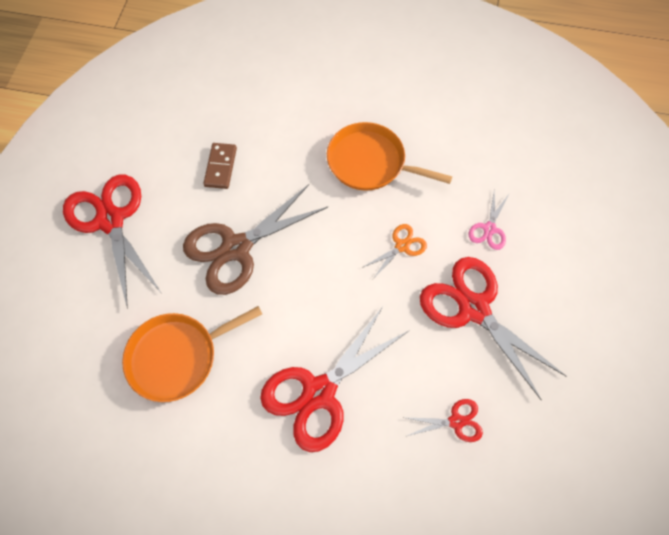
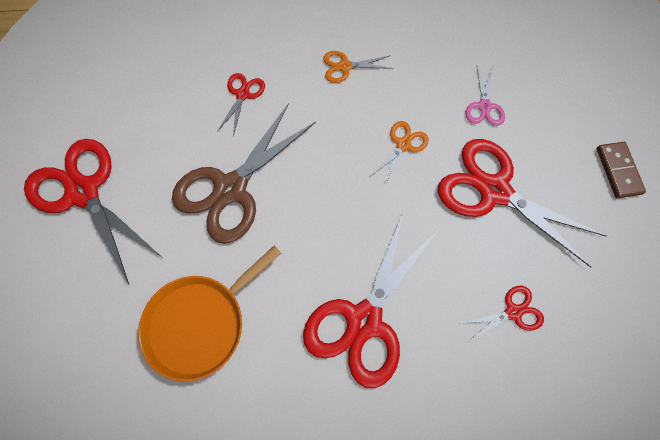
camera: 15 degrees left, 5 degrees up
(220, 167) = (189, 107): brown domino -> brown domino (618, 171)
(270, 167) = (242, 94): none -> red scissors
(370, 162) = (345, 67): orange pan -> orange scissors

